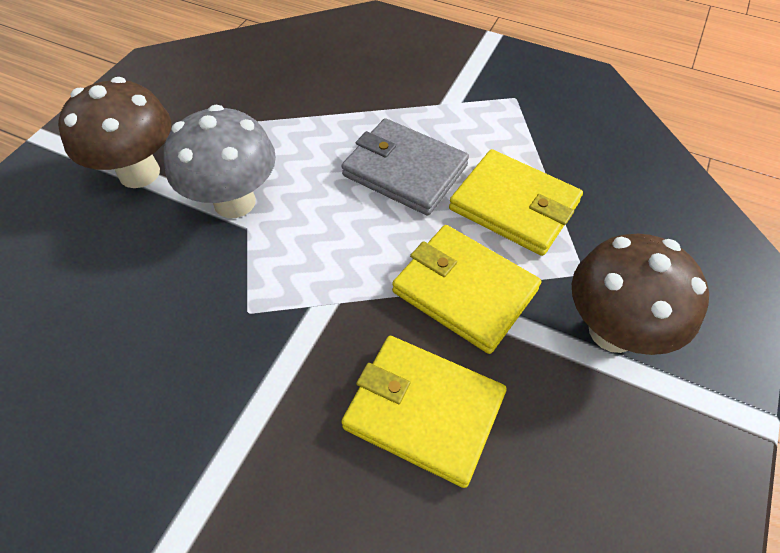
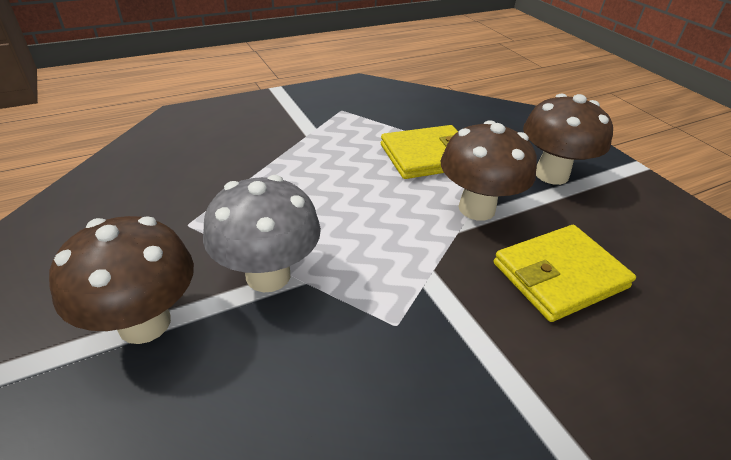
camera: 55 degrees left, 15 degrees down
(405, 170) = (347, 178): grey wallet -> none
(465, 290) = (476, 208): yellow wallet -> brown mushroom

